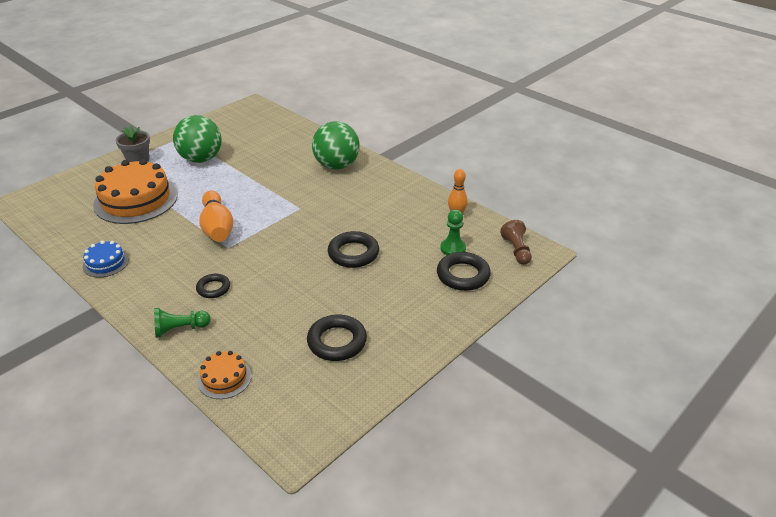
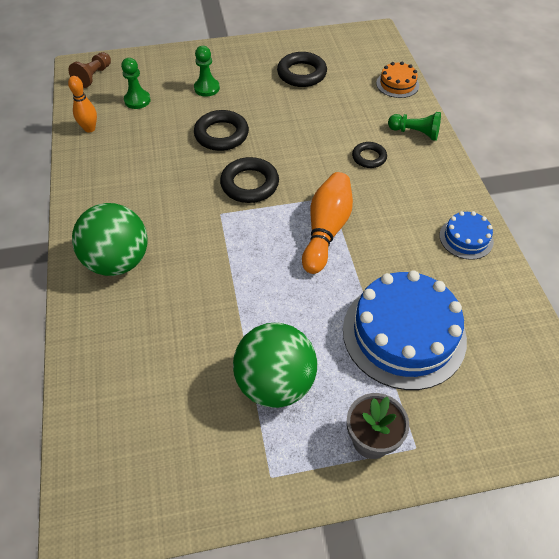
camera: 145 degrees left, 15 degrees up
(136, 200) = (404, 334): orange cake -> blue cake
(410, 284) = (207, 88): none -> green pawn
(463, 275) = (160, 77): black ring -> black ring (249, 184)

